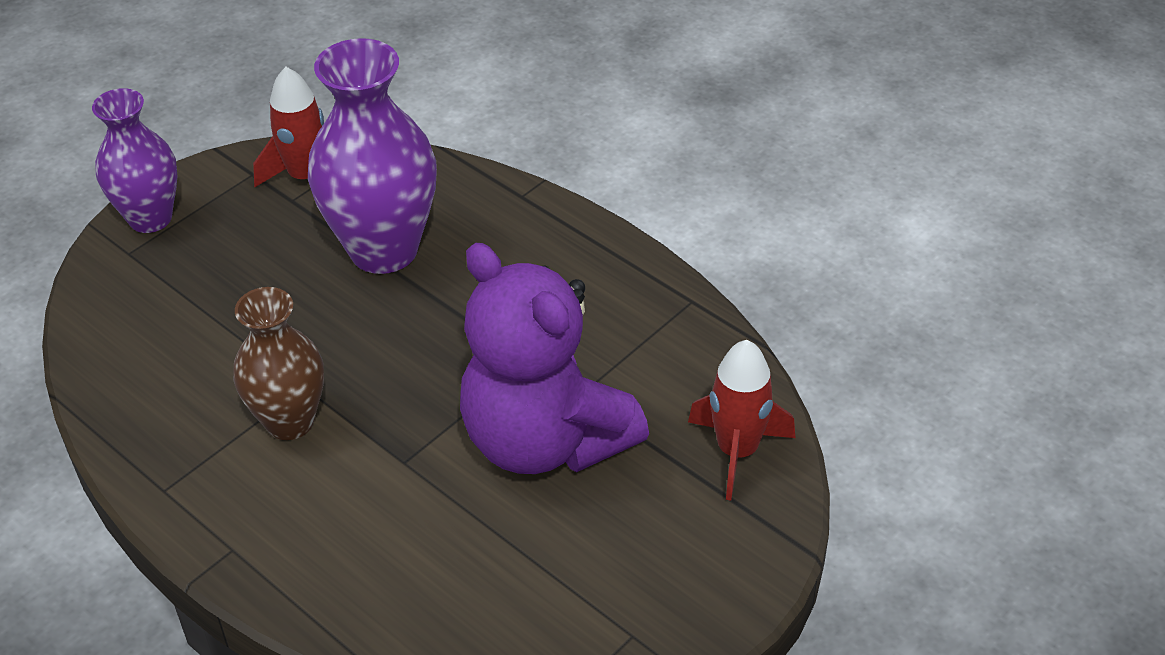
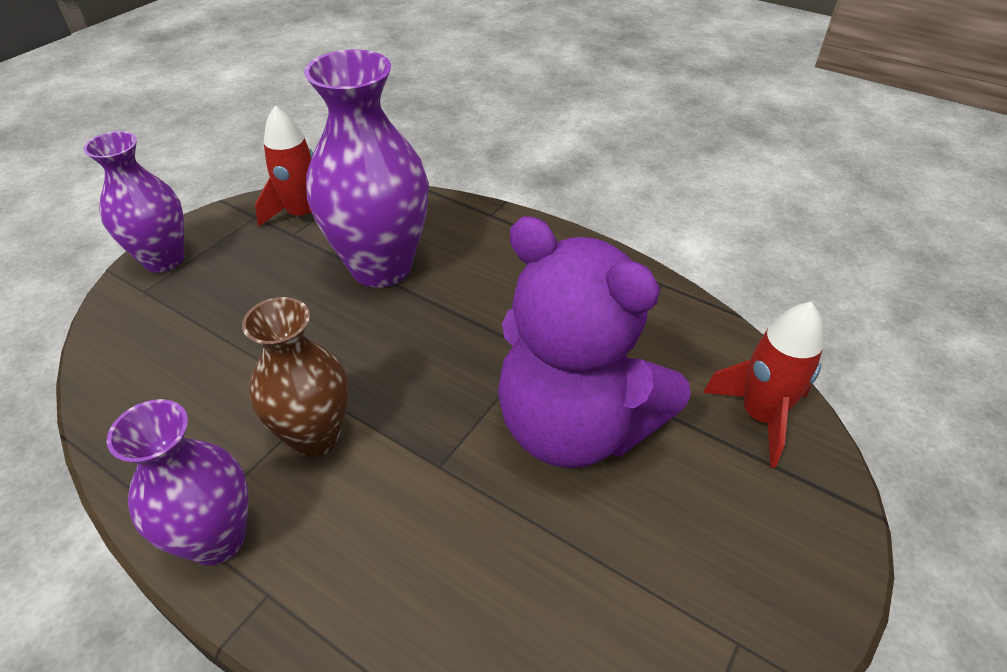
camera: 10 degrees left, 0 degrees up
(192, 500) = (217, 539): none -> purple vase

